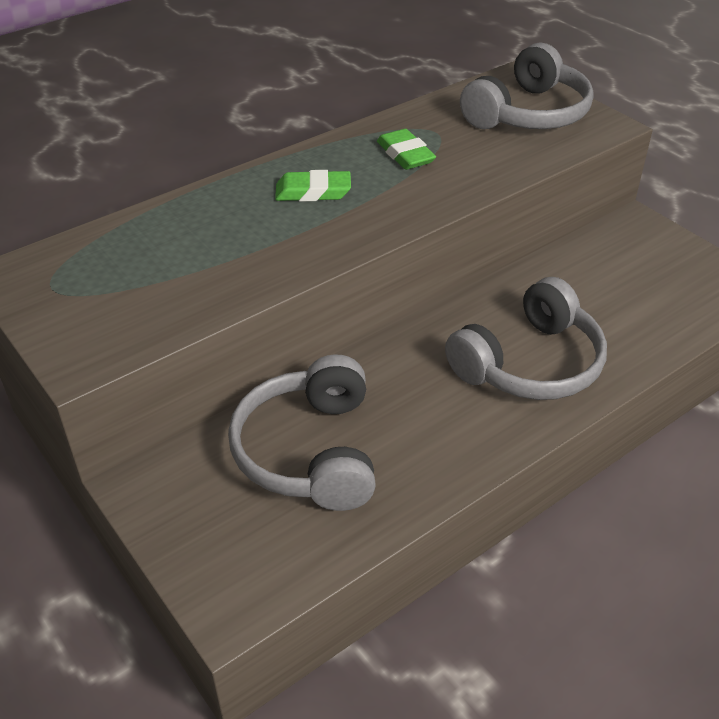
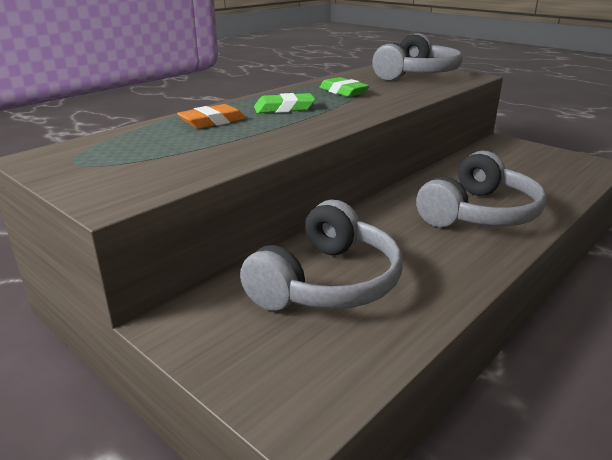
camera: 10 degrees left, 15 degrees down
(217, 215) = (212, 122): none -> orange eraser
(309, 451) = (328, 282): grey headphones -> grey headphones turned 135 degrees counterclockwise

